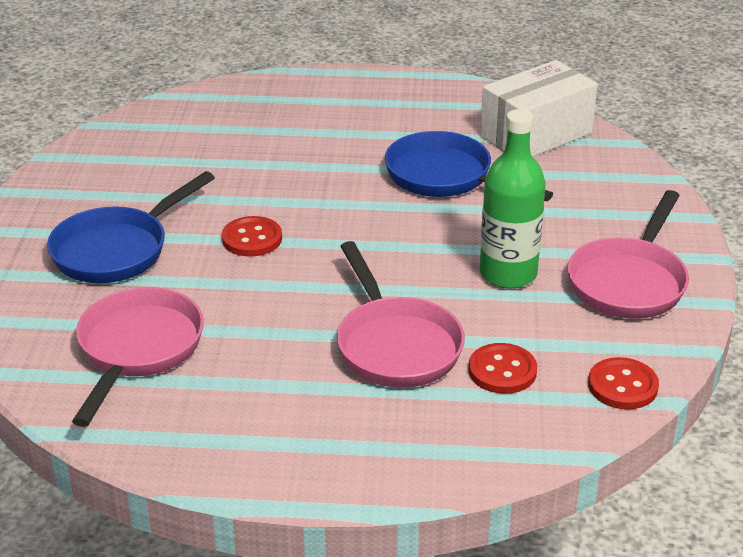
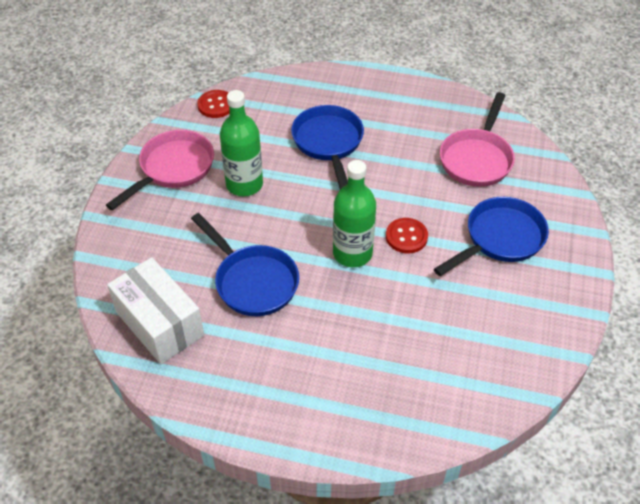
camera: 170 degrees left, 15 degrees up
(324, 214) = (352, 253): none -> green bottle
(395, 345) = (328, 143): pink pan -> blue pan
(502, 371) = (275, 121): red button -> none
(536, 135) = (160, 323): white box -> white box turned 75 degrees clockwise

